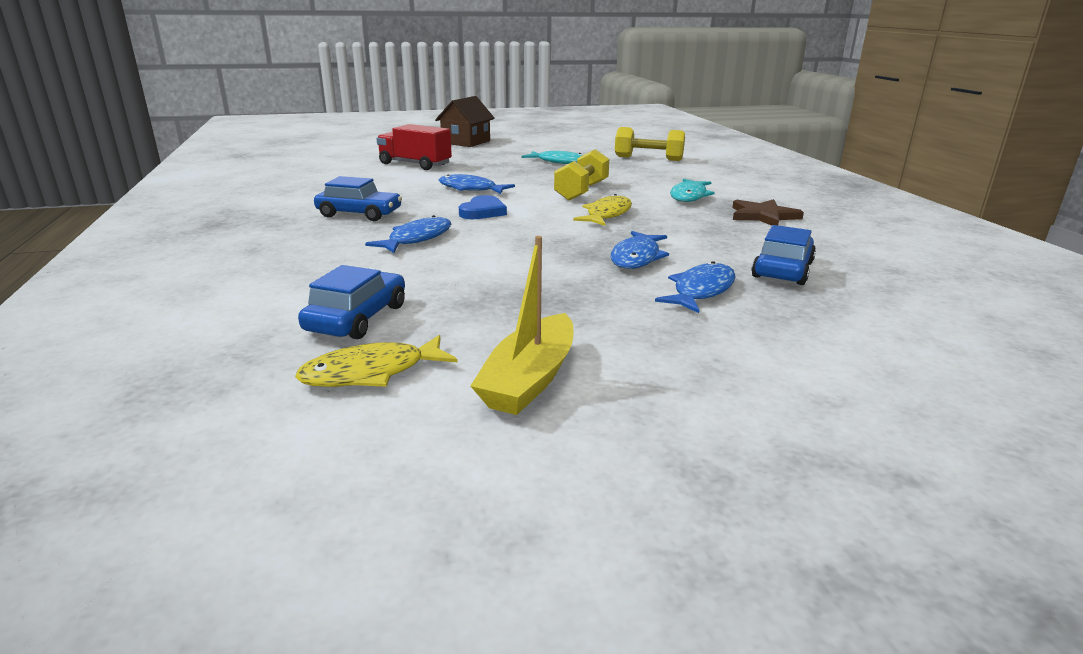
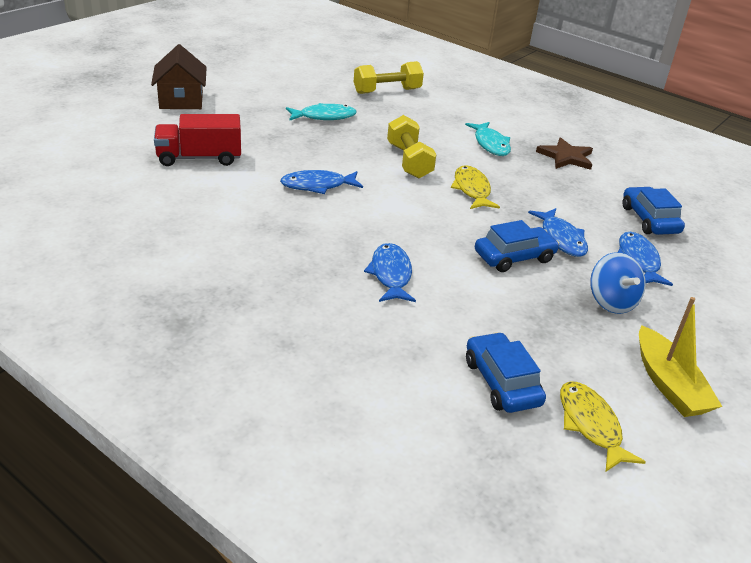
camera: 40 degrees left, 10 degrees up
(359, 214) = (287, 258): blue car -> blue car (514, 257)
(371, 373) = (590, 425): yellow fish -> yellow fish turned 135 degrees clockwise
(483, 212) = (380, 217): blue heart -> none
(599, 307) = (611, 302): none -> blue spinning top

